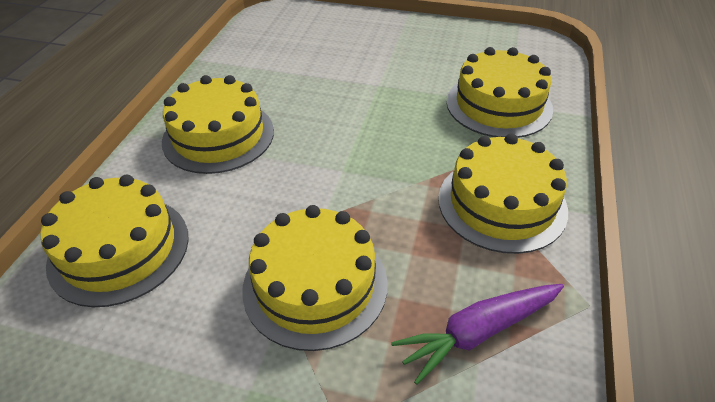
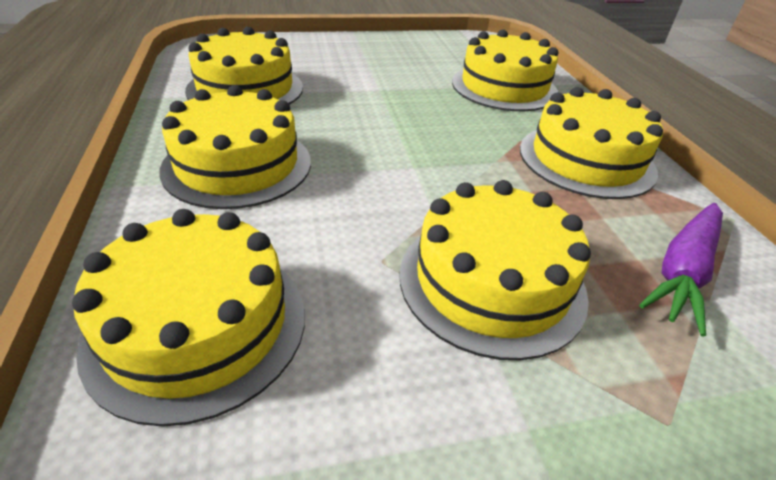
camera: 30 degrees left, 5 degrees down
(272, 64) = (245, 89): none -> yellow cake

